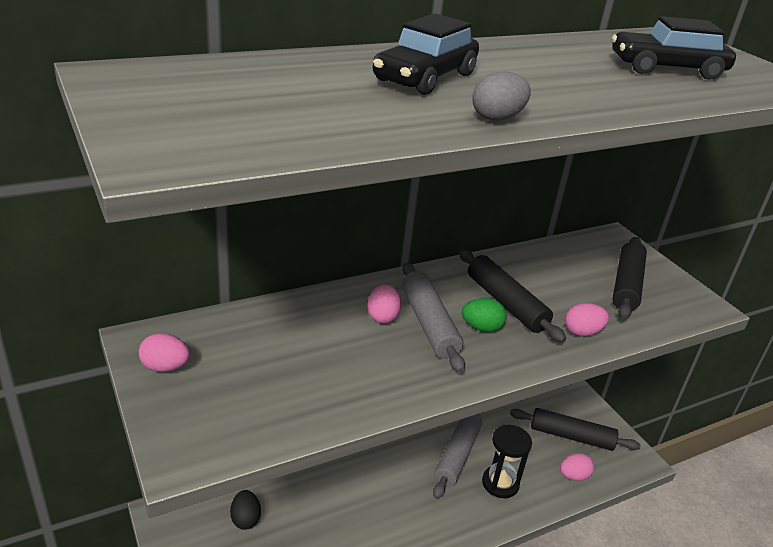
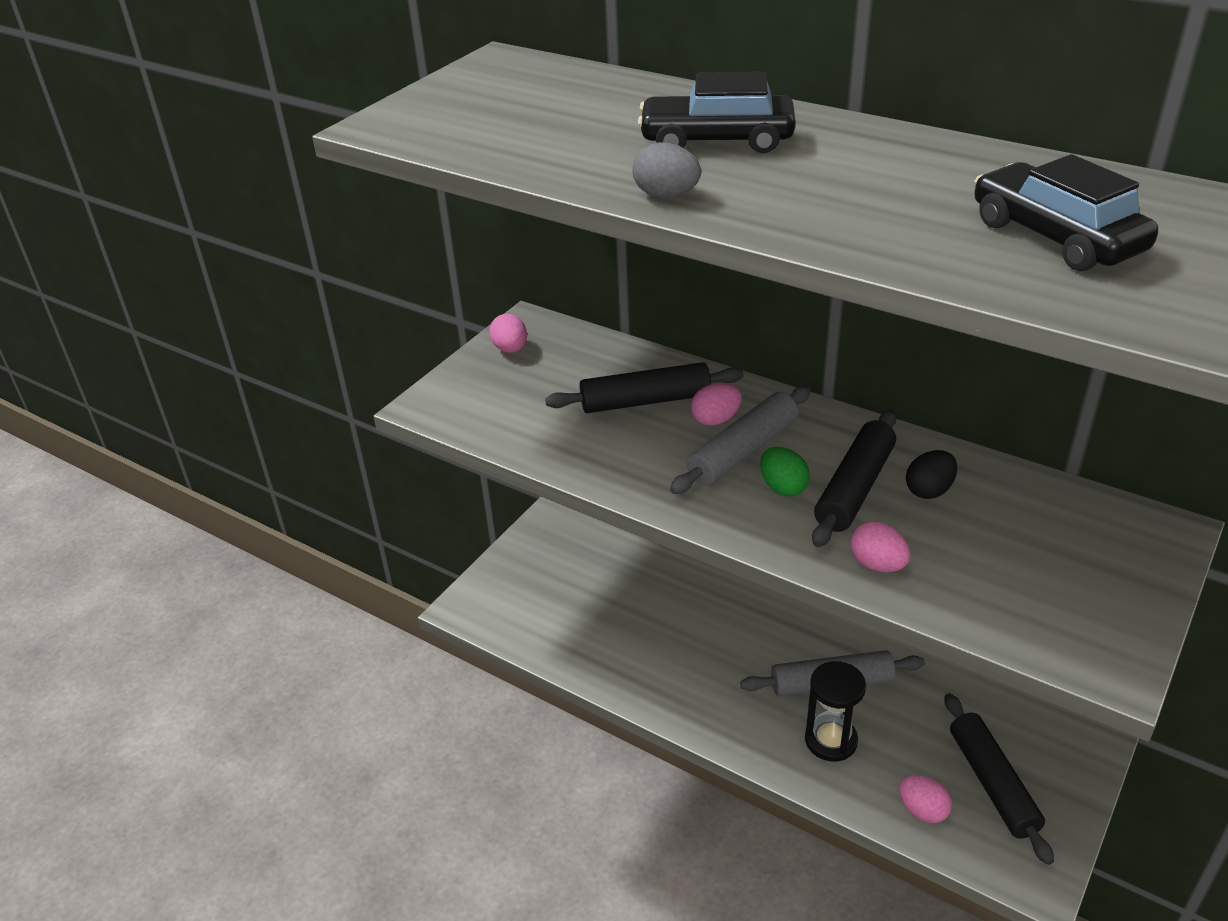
camera: 65 degrees right, 5 degrees up
(245, 519) = (590, 570): black egg -> black egg (929, 490)
(626, 285) = (1048, 574): black rolling pin -> black rolling pin (645, 401)

